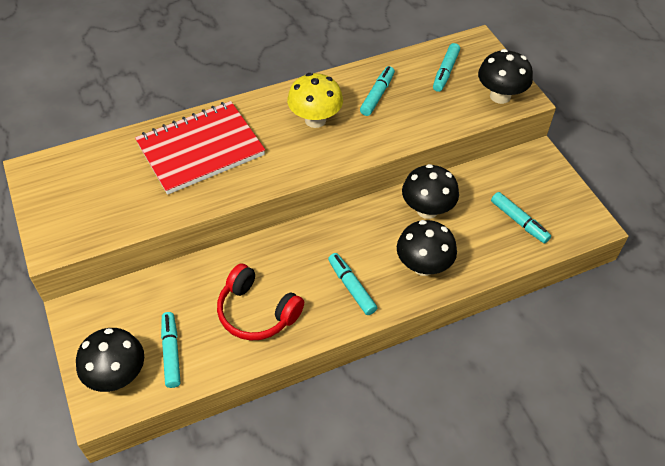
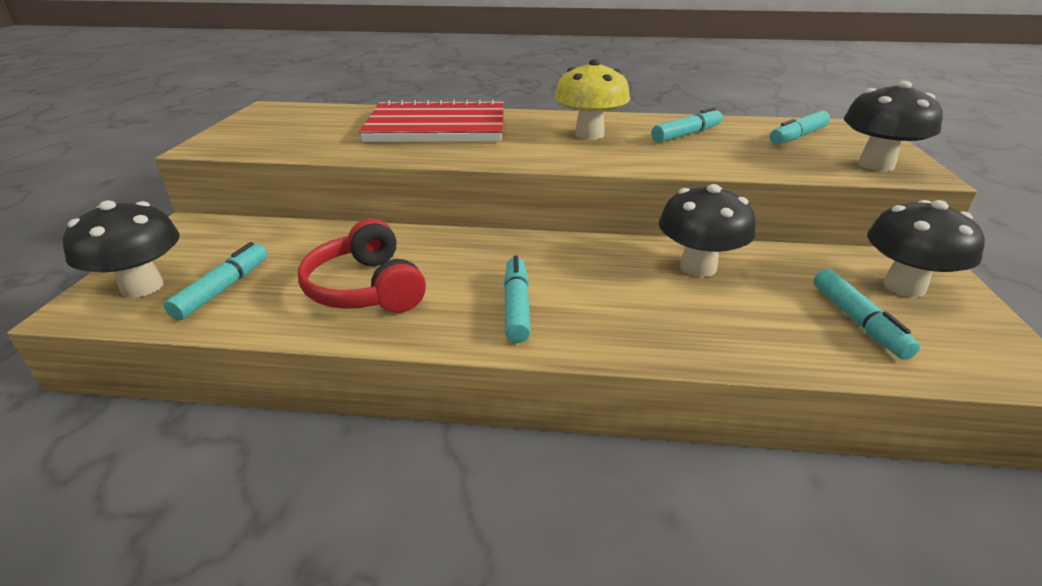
camera: 30 degrees right, 20 degrees down
(423, 266) = (648, 319): black mushroom -> black mushroom (904, 287)

